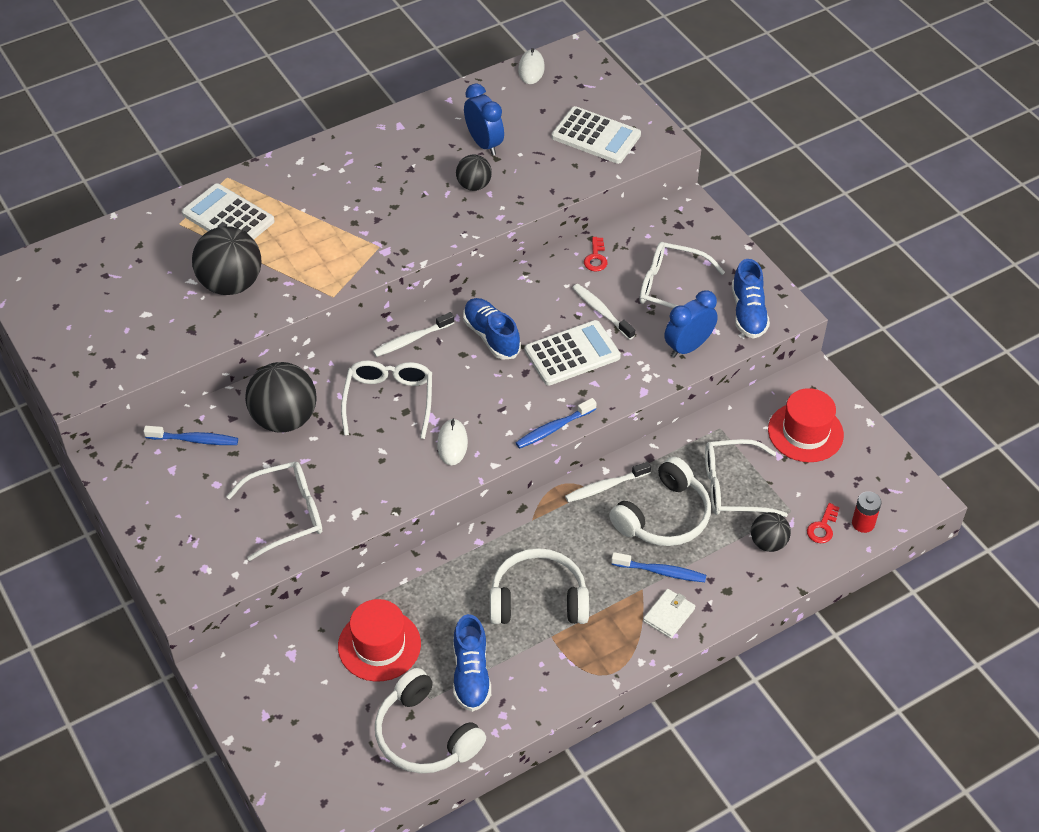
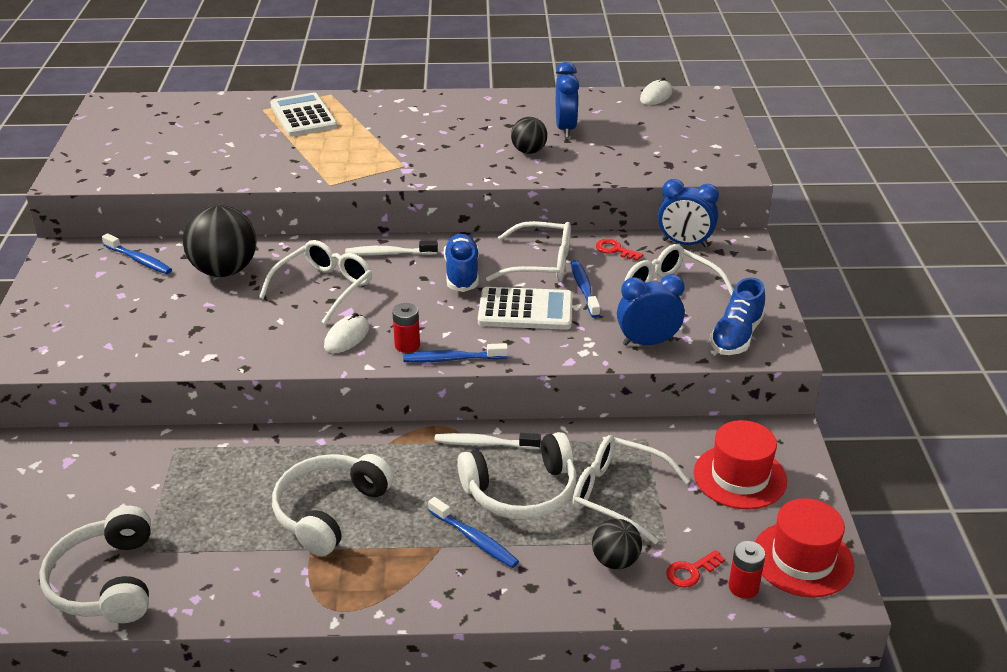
camera: 30 degrees right, 15 degrees down
(231, 284) = (258, 154): black ball -> none
(287, 514) = (150, 336): white glasses -> white glasses (541, 264)
(379, 645) = (147, 486): red hat -> red hat (802, 559)
(471, 674) = (202, 548): blue shoe -> none
(507, 430) = (407, 345): none -> red battery
(538, 599) = (329, 511): white headphones -> white headphones turned 90 degrees counterclockwise
(596, 136) = (675, 150): white calculator -> none
(596, 258) = (615, 250): red key -> red key turned 90 degrees clockwise
(601, 311) = (584, 289): white toothbrush -> blue toothbrush
(646, 227) = (684, 243): none -> blue clock
(669, 615) = (447, 582): white wallet -> none

